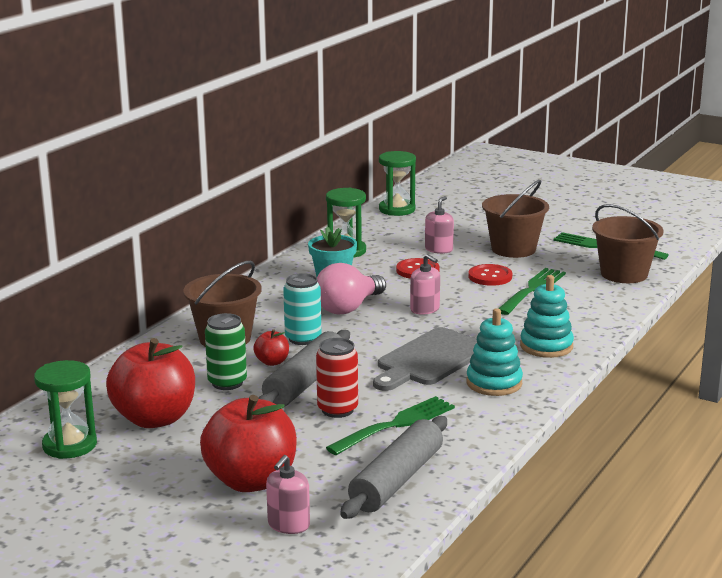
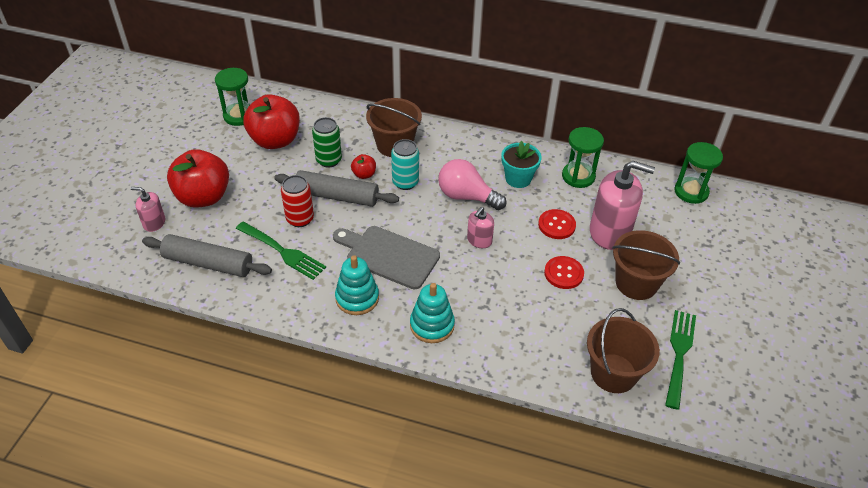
camera: 75 degrees right, 25 degrees up
(439, 249) = (610, 232): pink soap dispenser -> pink soap dispenser, size x1.97
(532, 290) = (546, 306): green fork -> none

